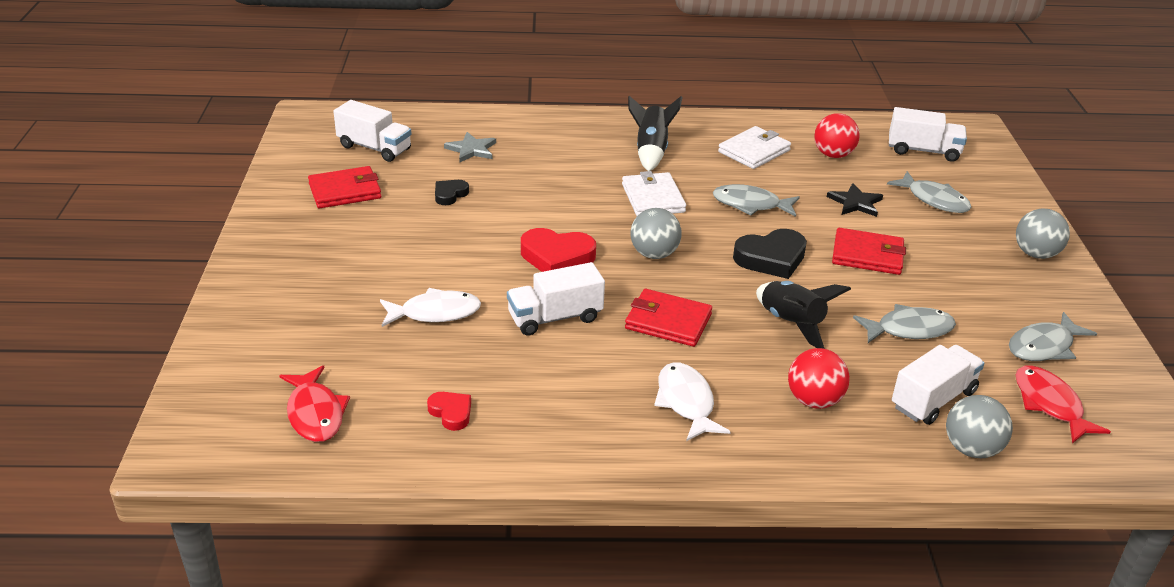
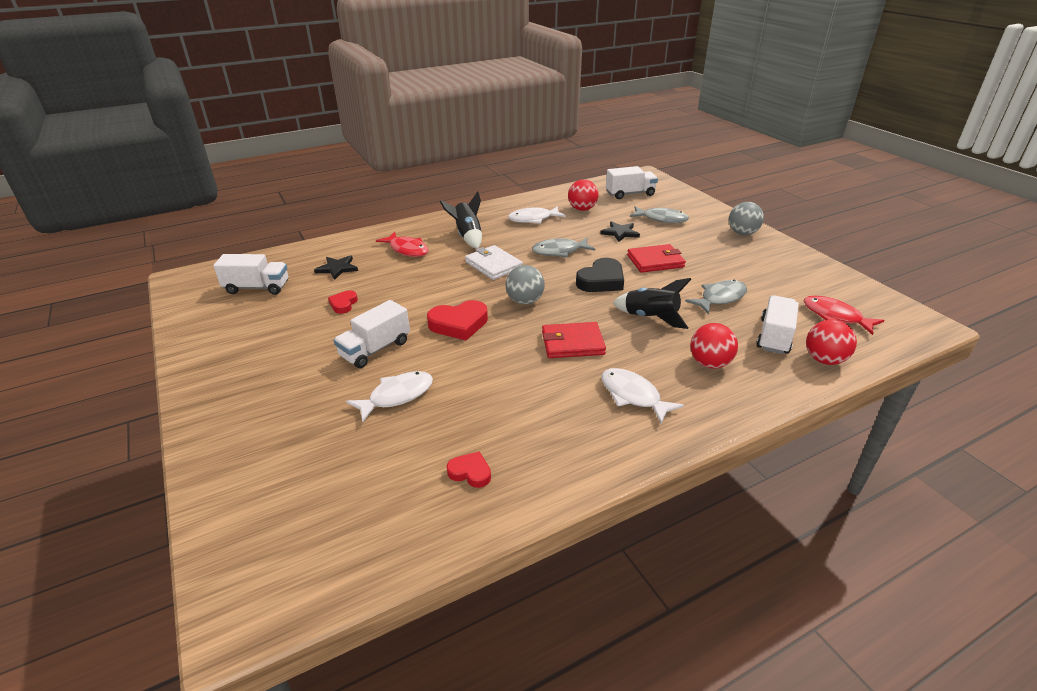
camera: 25 degrees left, 0 degrees up
(315, 413) = (352, 521): red fish -> red fish (407, 250)
(345, 191) = (254, 326): red wallet -> none
(450, 194) = (343, 304): black heart -> red heart
(471, 149) = (337, 268): grey star -> black star
(555, 317) = (492, 368): white truck -> white truck (375, 349)
(754, 151) = (533, 219): white wallet -> white fish
(971, 449) = (824, 360): grey ball -> red ball
(1044, 346) = (798, 283): grey fish -> none

